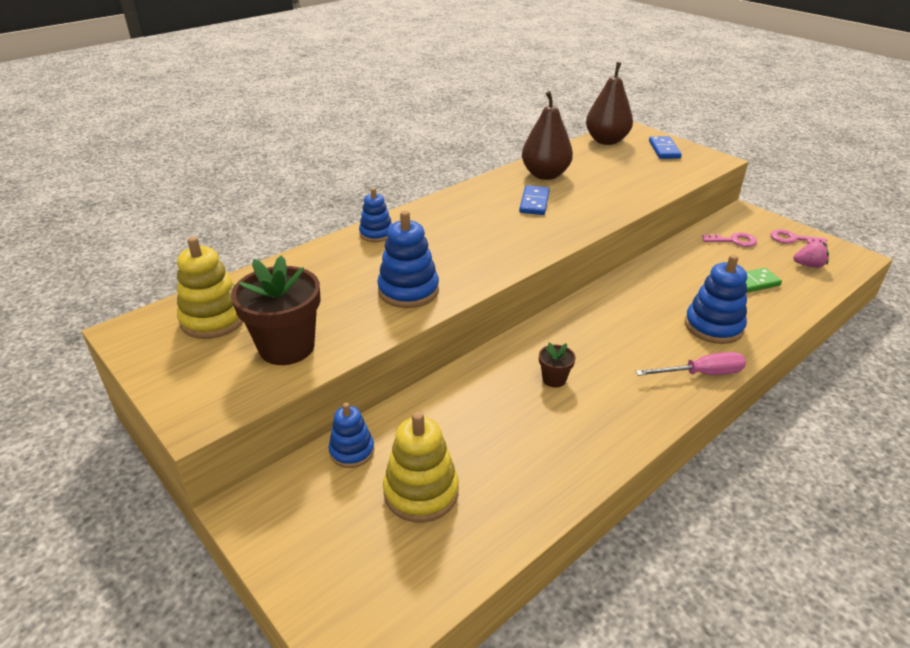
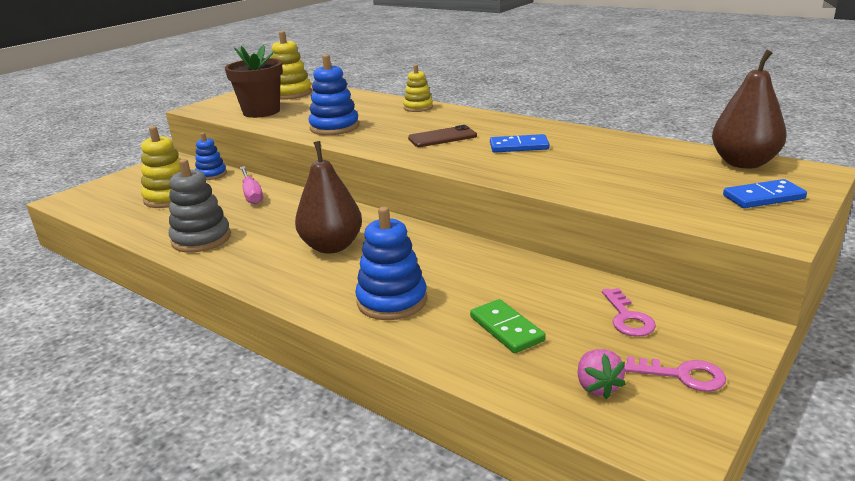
camera: 80 degrees right, 10 degrees down
(376, 233) = (418, 107): blue stacking toy -> yellow stacking toy
(488, 232) = (442, 137): none -> brown phone
(545, 175) = (593, 144): brown pear -> brown pear (332, 246)
(554, 379) = (288, 226): brown flower pot -> none
(570, 449) = (201, 239): none -> grey stacking toy
(701, 374) = (301, 294): pink screwdriver -> pink screwdriver (251, 194)
(792, 239) = (683, 375): pink key -> pink key turned 105 degrees clockwise

